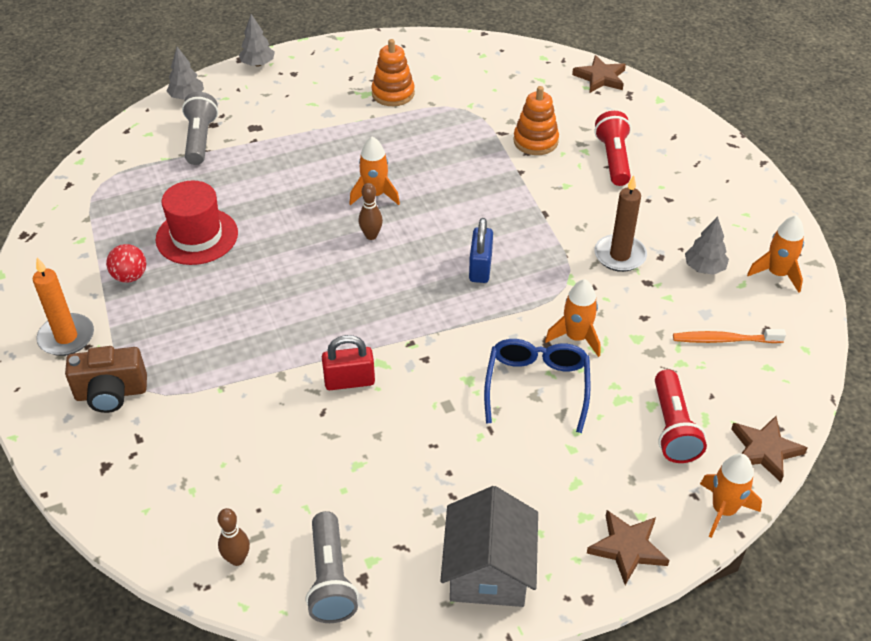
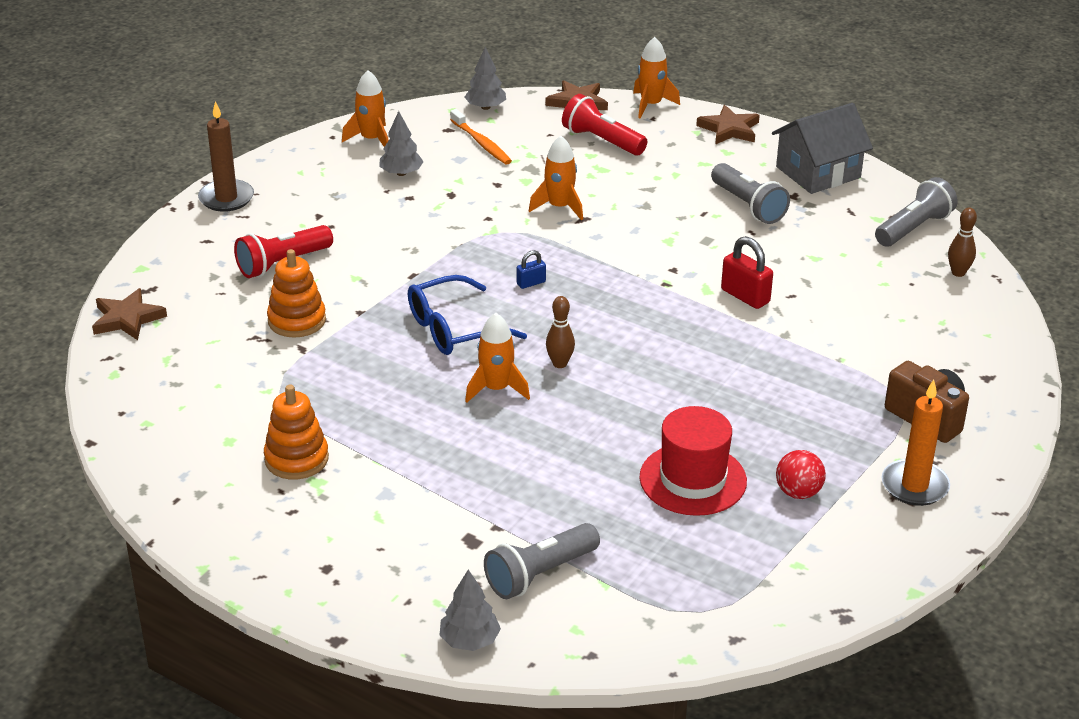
camera: 125 degrees left, 10 degrees down
(258, 64) = (334, 614): grey tree -> grey tree (485, 107)
(475, 469) = (748, 206): none -> grey flashlight
(480, 268) = (531, 283): blue padlock -> blue padlock, size x0.57
(537, 386) = (634, 207): blue glasses -> blue glasses (453, 329)
(619, 255) = (430, 217): brown candle -> brown candle (226, 198)
(672, 428) = (602, 141): red flashlight -> red flashlight turned 105 degrees counterclockwise

